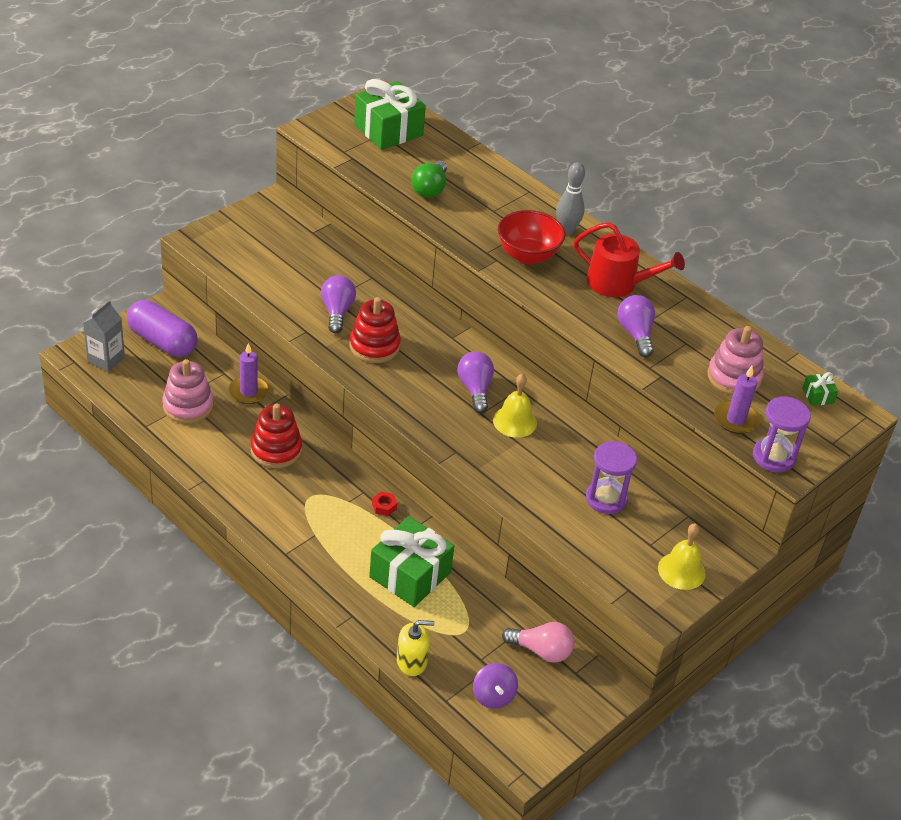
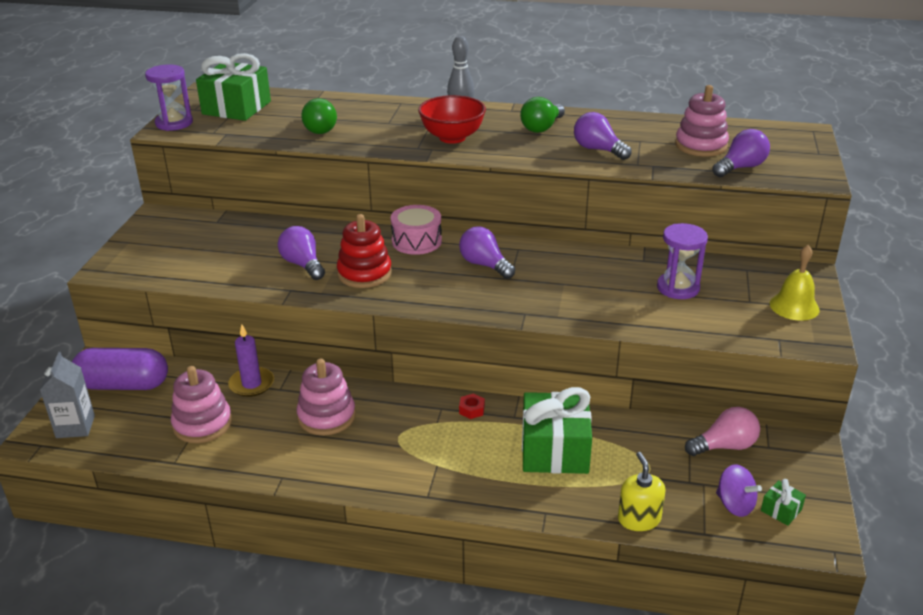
camera: 30 degrees left, 10 degrees down
(276, 450) = (326, 416): red stacking toy -> pink stacking toy
(412, 661) = (639, 519): yellow soap dispenser -> yellow soap dispenser turned 60 degrees counterclockwise
(446, 336) = (416, 241): none -> pink drum
(514, 421) = (543, 271): yellow bell -> none
(618, 283) = (542, 127): red watering can -> green light bulb
(735, 419) = (740, 167): purple candle -> purple light bulb
(773, 457) = (798, 177): purple hourglass -> purple hourglass (174, 123)
(817, 396) = (767, 133): green gift -> green gift (781, 510)

